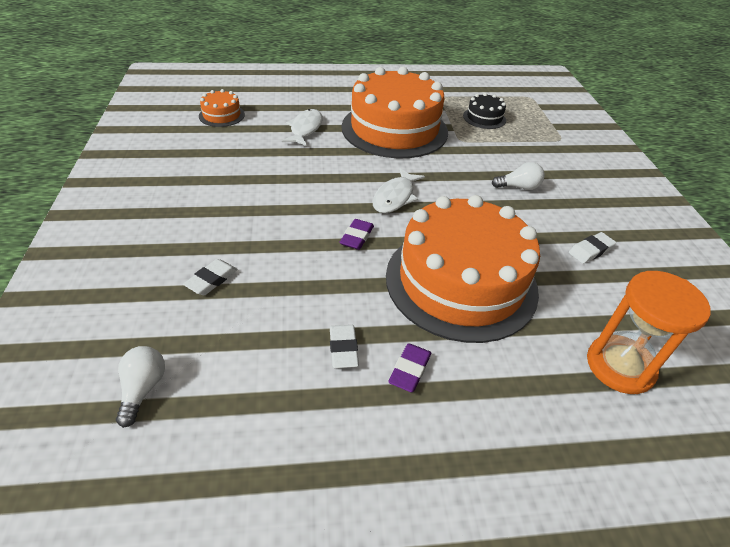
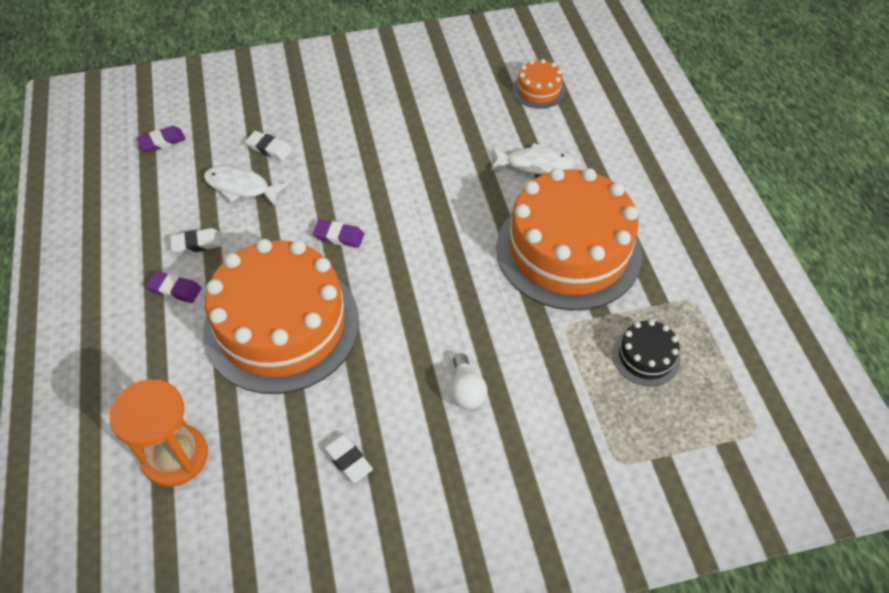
camera: 85 degrees right, 10 degrees up
(143, 389) = (162, 142): white light bulb -> purple eraser
(395, 197) = (414, 262): white fish -> white fish (241, 187)

